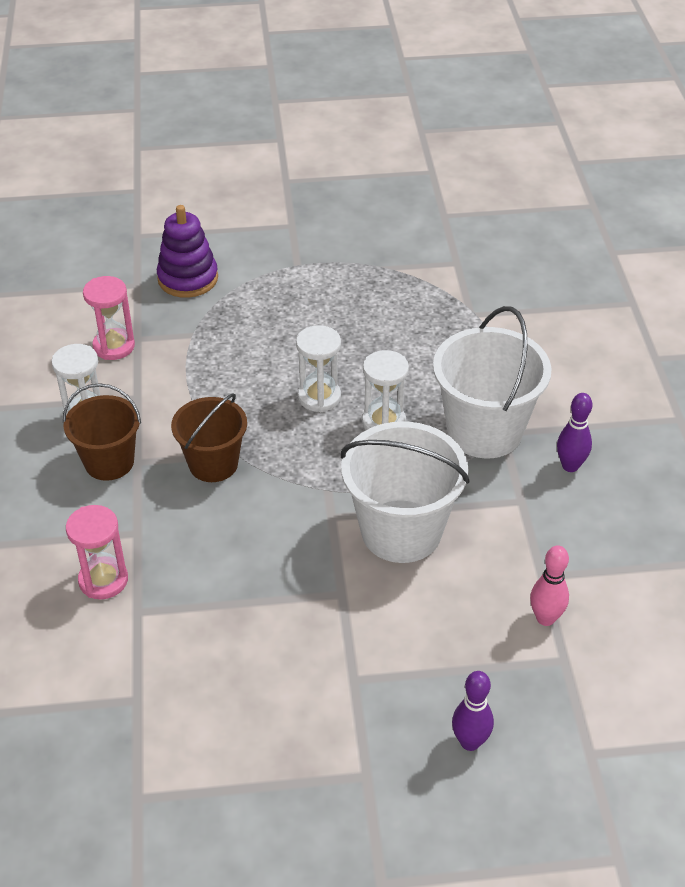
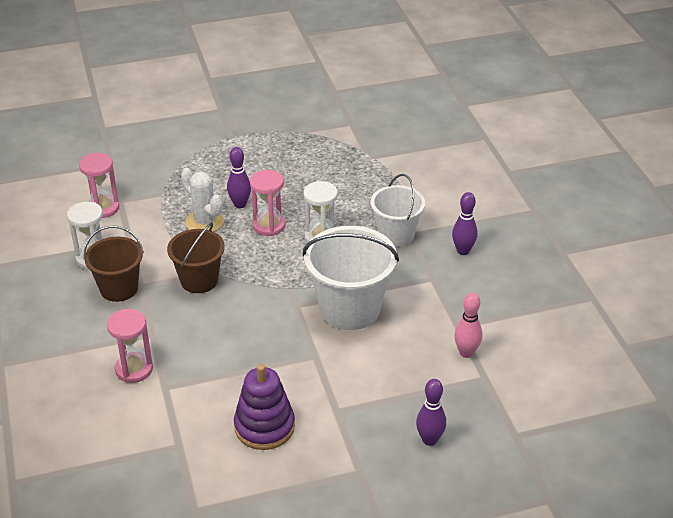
camera: 10 degrees left, 5 degrees down
(188, 278) = (149, 155): purple stacking toy -> purple stacking toy (264, 427)
(238, 381) = (204, 222): none -> white cactus
(288, 362) = (240, 204): none -> purple bowling pin
(319, 397) = (269, 226): white hourglass -> pink hourglass
(484, 431) = (396, 235): white bucket -> white bucket, size x0.64

